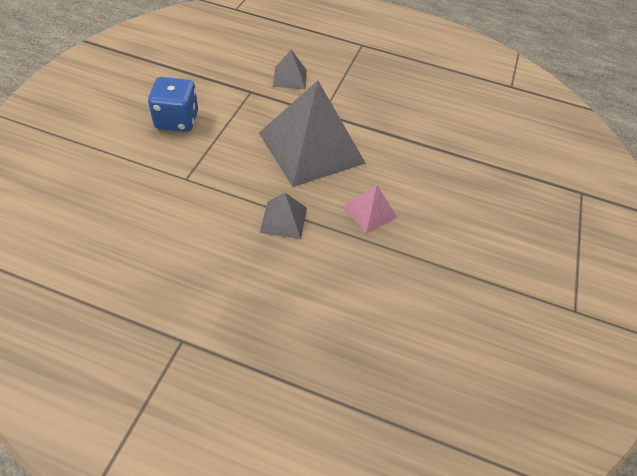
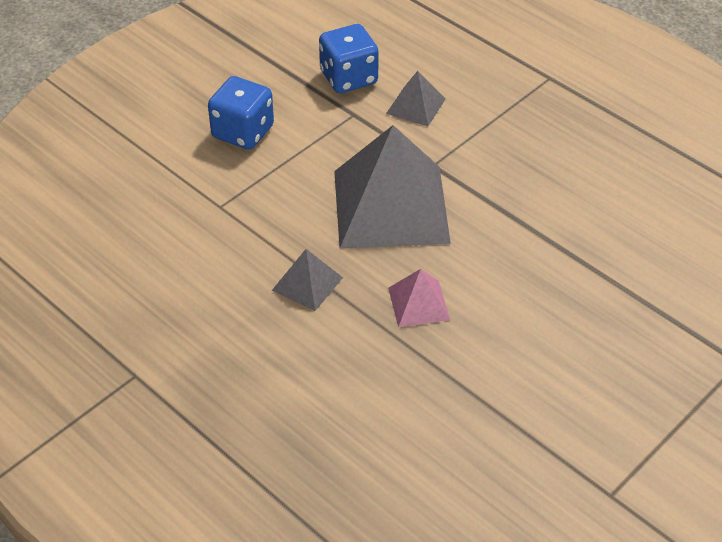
camera: 30 degrees right, 5 degrees down
(234, 68) = (348, 78): none -> blue dice

